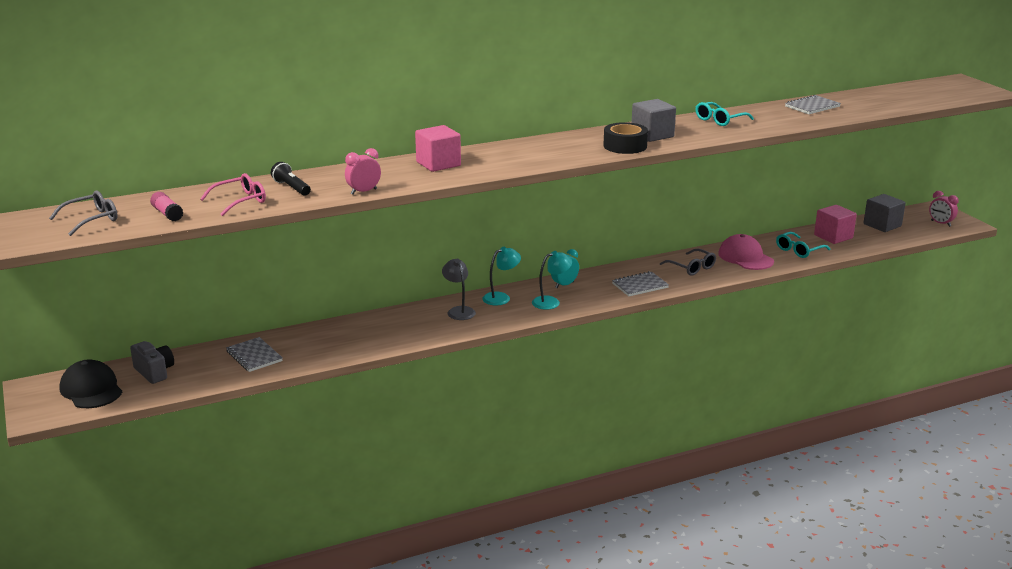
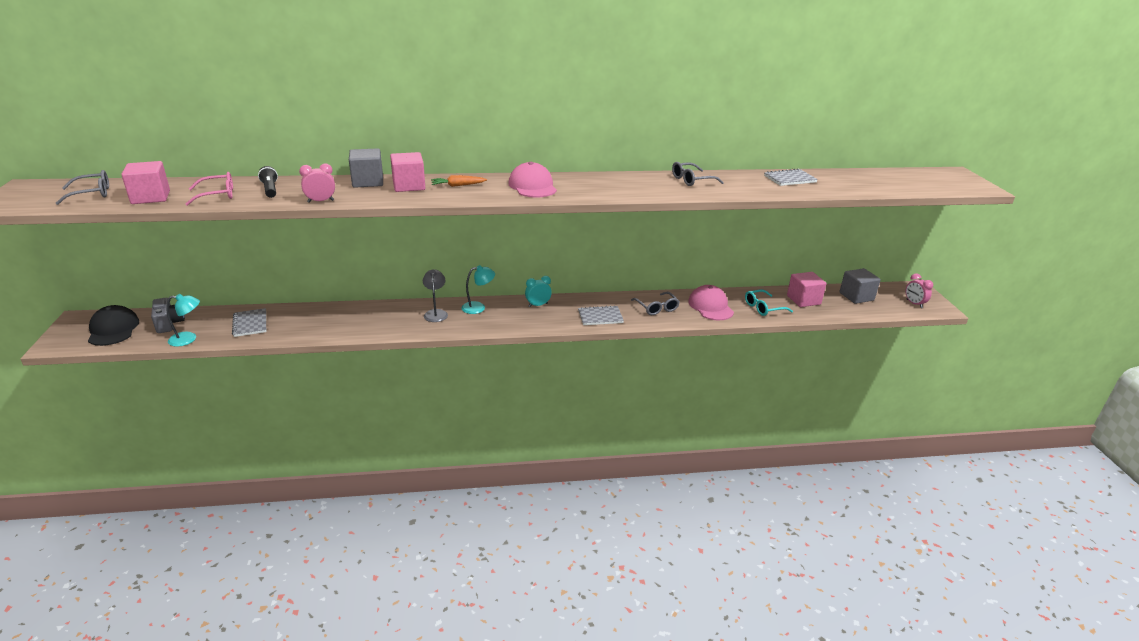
camera: 15 degrees right, 5 degrees up
(167, 214) = (150, 197): pink glue stick -> pink cube
(489, 156) = (458, 185): none -> orange carrot
(551, 302) = (515, 318): turquoise lamp -> turquoise lamp (188, 339)
(567, 147) = (532, 186): none -> pink cap
(625, 146) = (583, 192): black tape -> none
(652, 135) = (617, 186): grey cube -> grey cube (368, 182)
(720, 120) = (692, 180): turquoise glasses -> grey glasses

